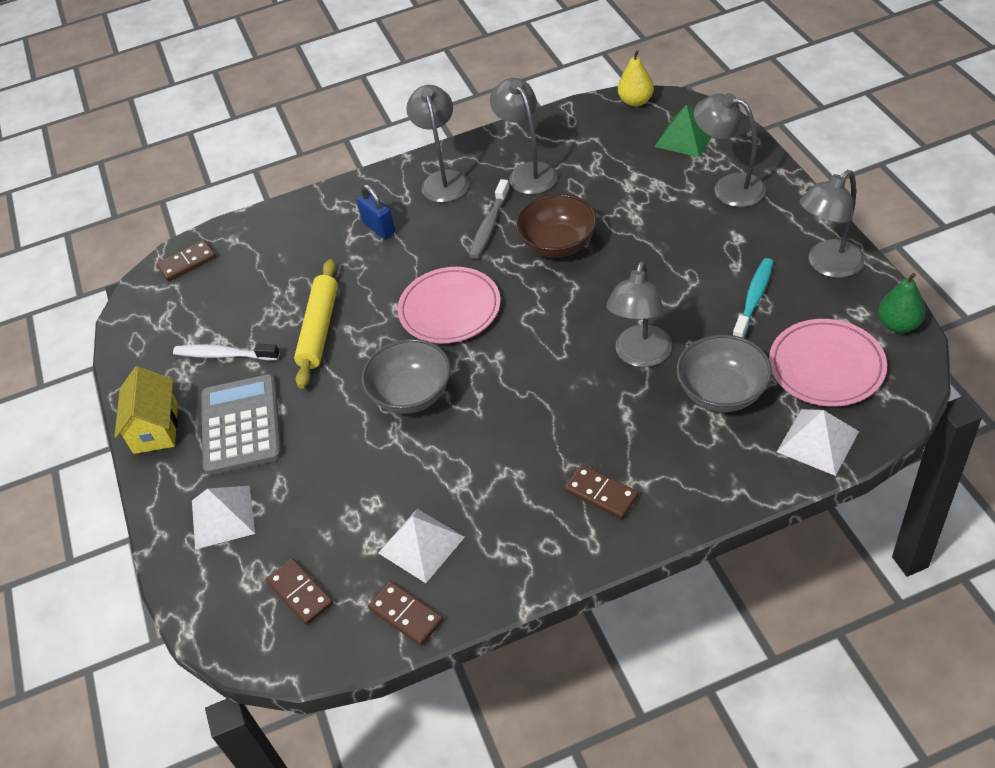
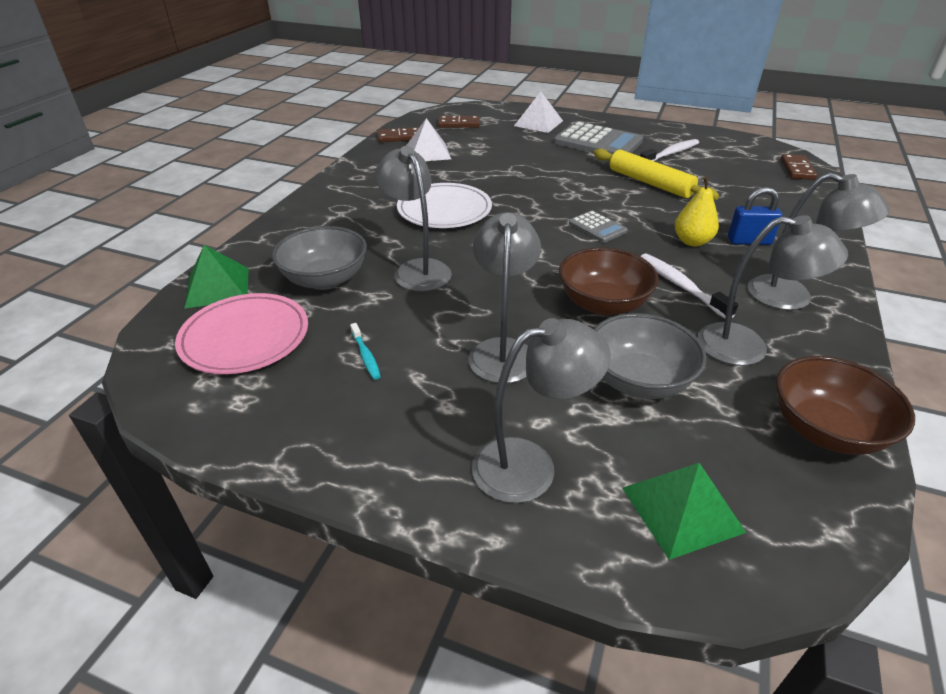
camera: 125 degrees right, 10 degrees down
(156, 428) = (633, 126): yellow house -> none
(411, 394) = (536, 186): grey bowl -> grey bowl (638, 380)
(450, 309) = (597, 227): pink plate -> grey calculator
(489, 226) = (680, 286): grey toothbrush -> white toothbrush
(534, 417) = (444, 210): none -> white plate
(570, 124) = (825, 430): none -> brown bowl
(601, 493) = (353, 203): brown domino -> none
(636, 101) = (834, 528): yellow pear -> yellow pear (692, 241)
(754, 299) = (366, 356): turquoise toothbrush -> turquoise toothbrush, size x0.58
(818, 441) = (217, 287): white pyramid -> green pyramid
(827, 265) = (314, 434): grey lamp -> grey lamp (502, 350)
(898, 324) = (187, 412): green pear -> none

